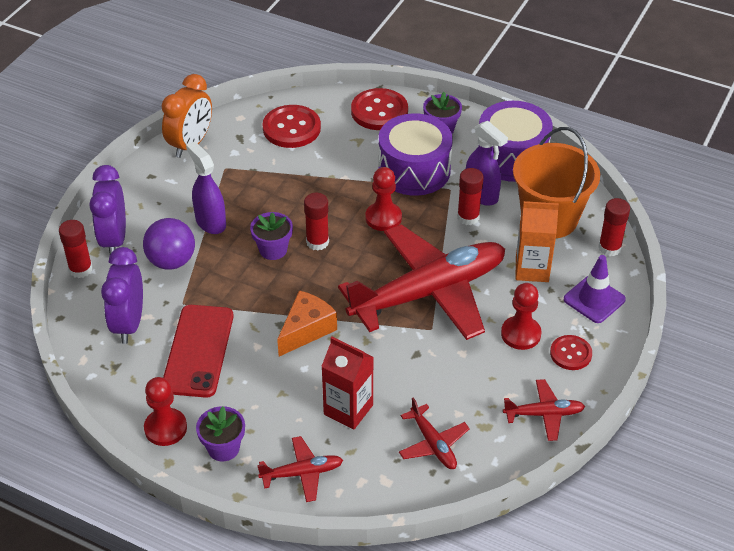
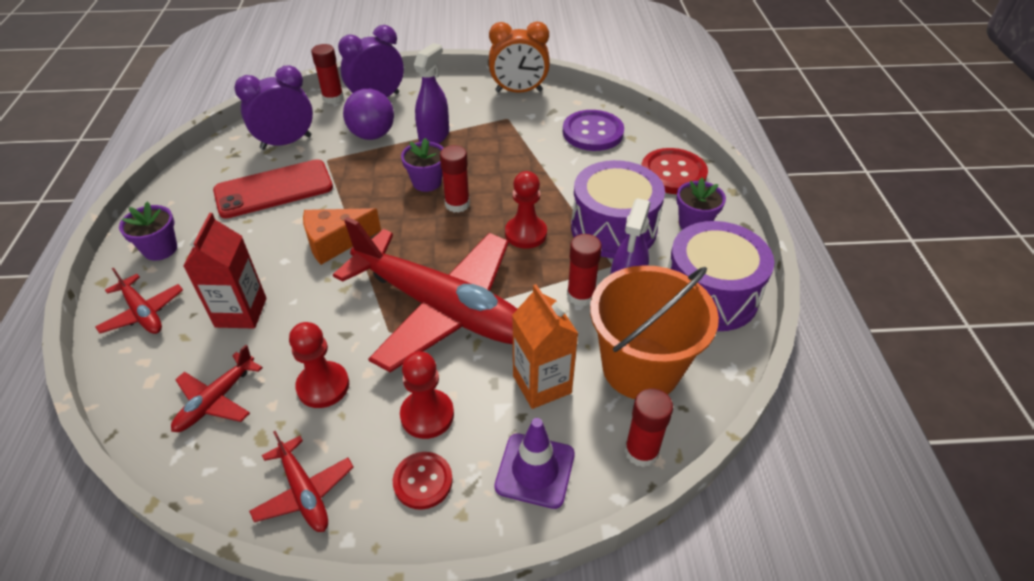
camera: 60 degrees right, 0 degrees up
(165, 428) = (173, 207): red pawn -> red pawn (323, 386)
(291, 128) = (592, 132): red button -> purple button
(306, 330) = (335, 242): orange cheese -> orange cheese turned 150 degrees clockwise

